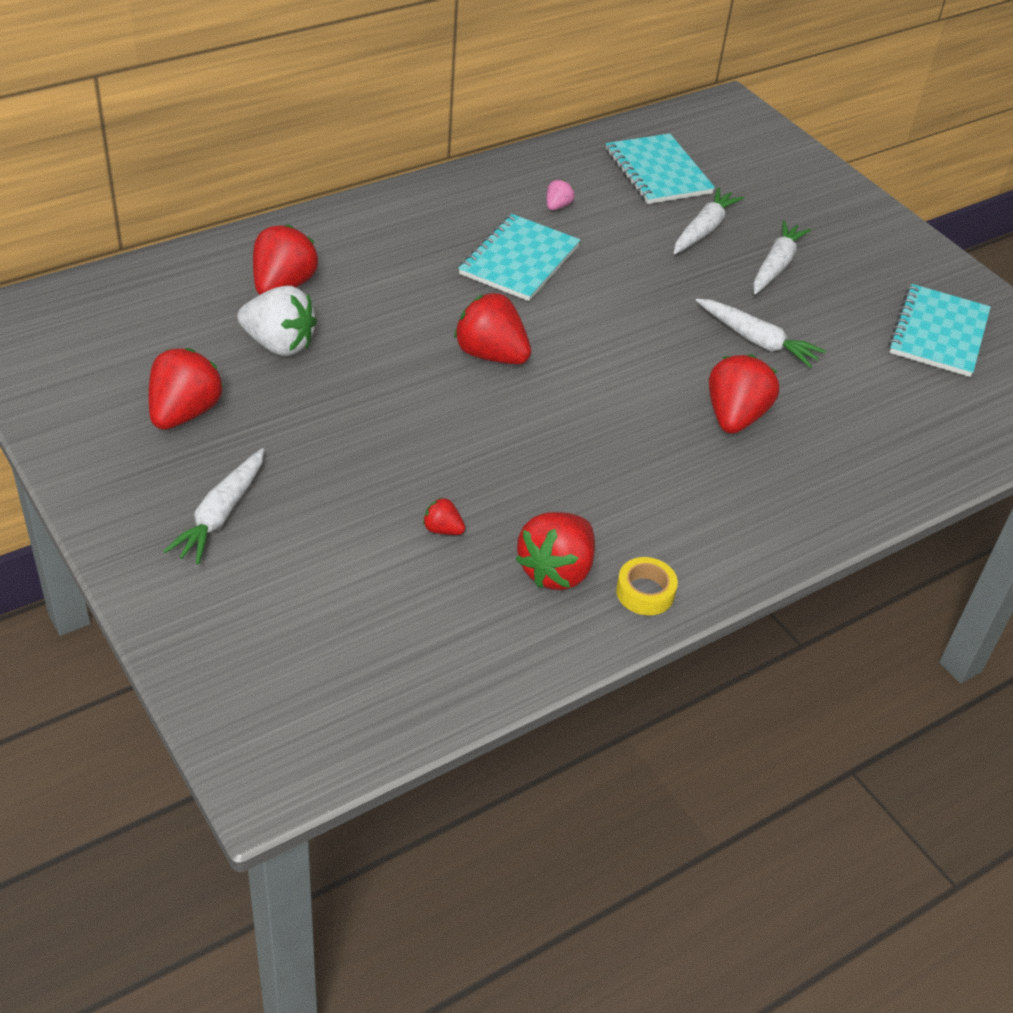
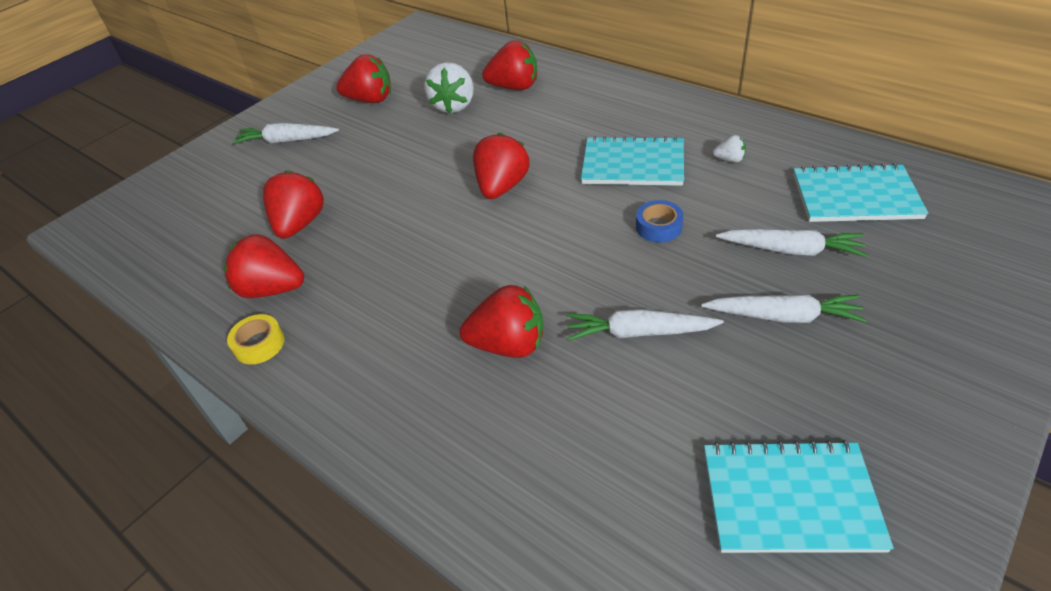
camera: 80 degrees right, 0 degrees up
(442, 529) = (300, 224): red strawberry -> red strawberry, size x2.10
(557, 206) = (729, 159): pink strawberry -> white strawberry
(628, 281) = (658, 227): none -> blue tape
(658, 172) = (855, 196): turquoise notebook -> turquoise notebook turned 45 degrees clockwise
(757, 341) = (639, 332): white carrot -> white carrot turned 75 degrees clockwise

